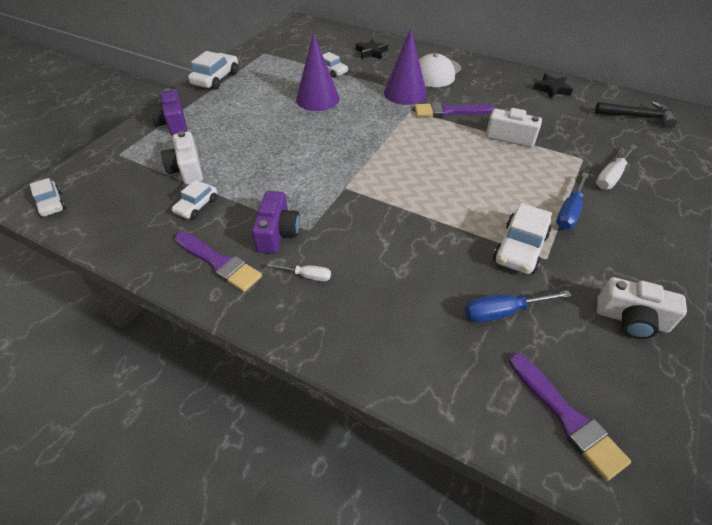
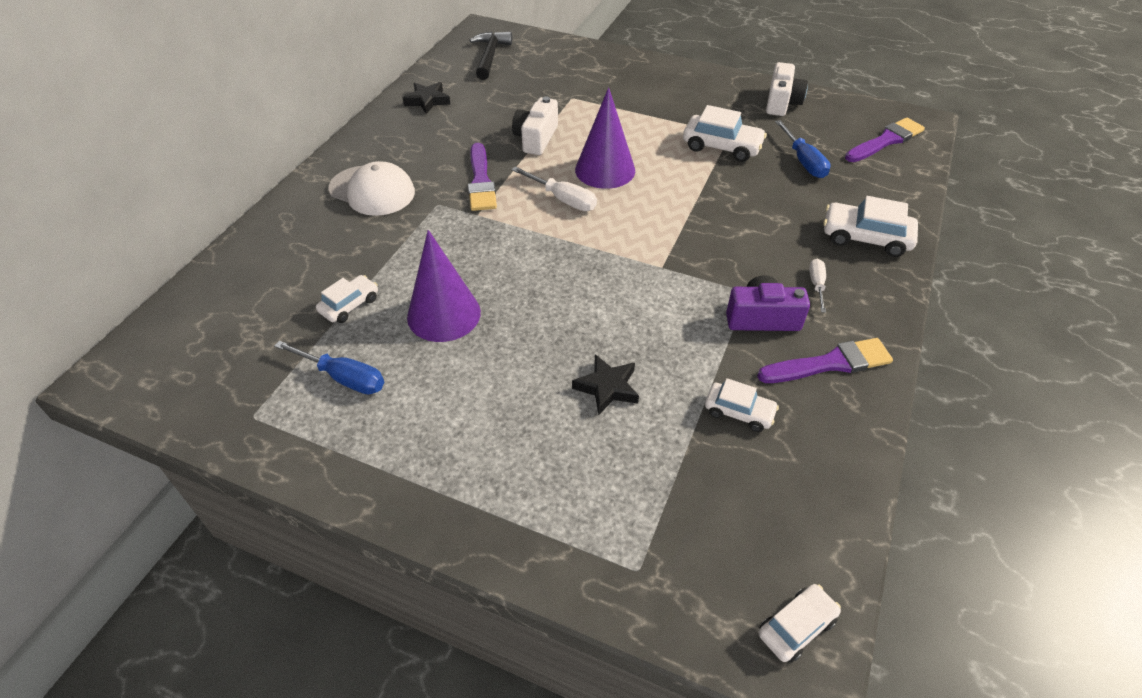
camera: 95 degrees left, 0 degrees up
(173, 123) = (527, 509): purple camera -> none
(187, 169) = (660, 447): white camera -> none
(216, 78) = (356, 479): white car -> white car (865, 238)
(219, 263) = (830, 363): purple brush -> purple brush turned 45 degrees clockwise
(371, 52) = (287, 261): black star -> black star (607, 387)
(405, 93) = (430, 220): purple cone -> purple cone (605, 170)
(569, 212) = (662, 115): blue screwdriver -> blue screwdriver (344, 378)
(611, 177) = (601, 86): white screwdriver -> white screwdriver (563, 200)

